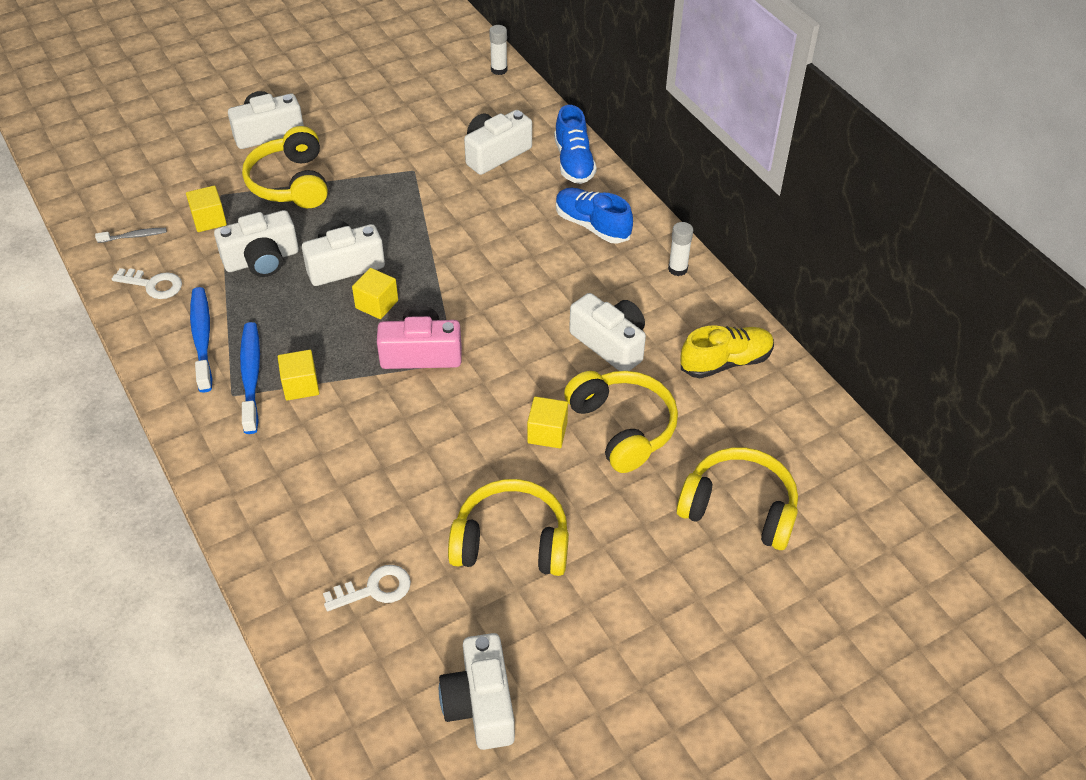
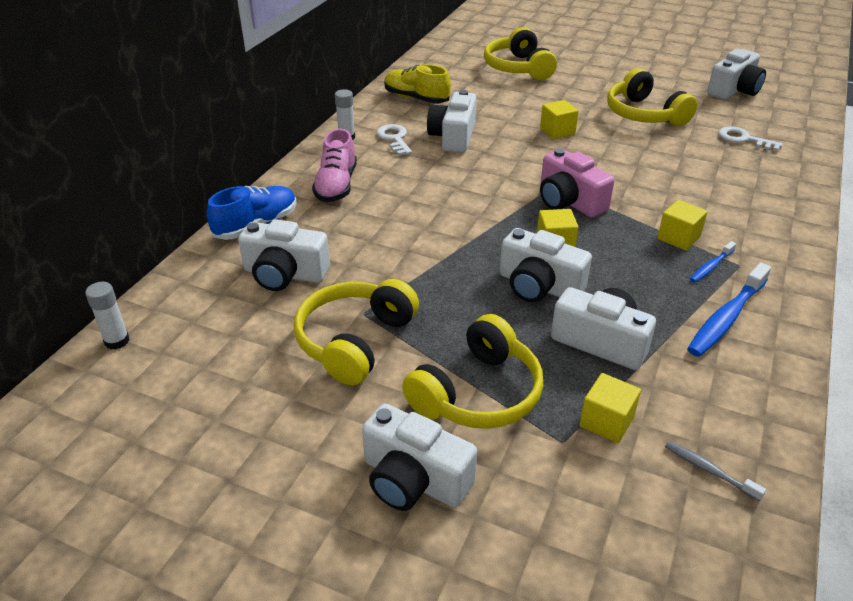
camera: 125 degrees left, 10 degrees down
(153, 285) = (732, 397): white key -> white key (394, 139)
(251, 376) = (710, 266): blue toothbrush -> blue toothbrush, size x0.53
(592, 225) = (336, 185): blue shoe -> pink shoe
(622, 427) = (515, 111): yellow headphones -> yellow headphones (355, 341)

